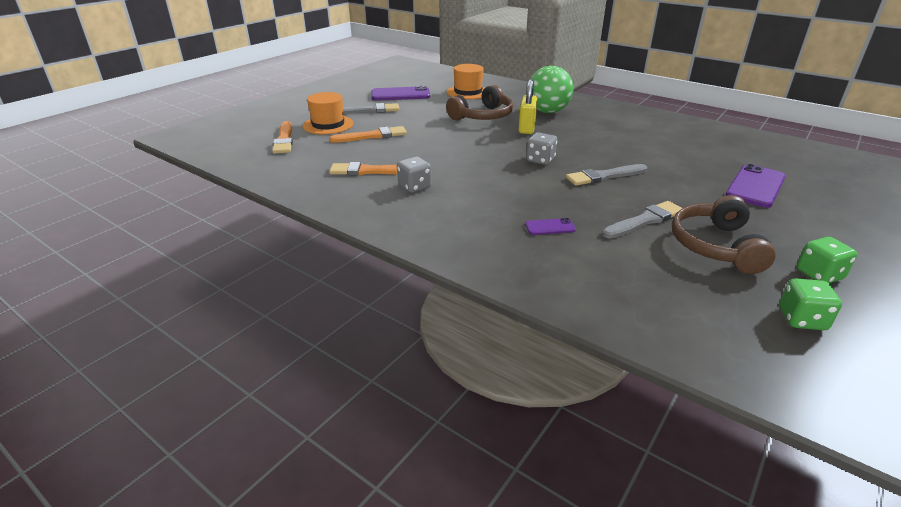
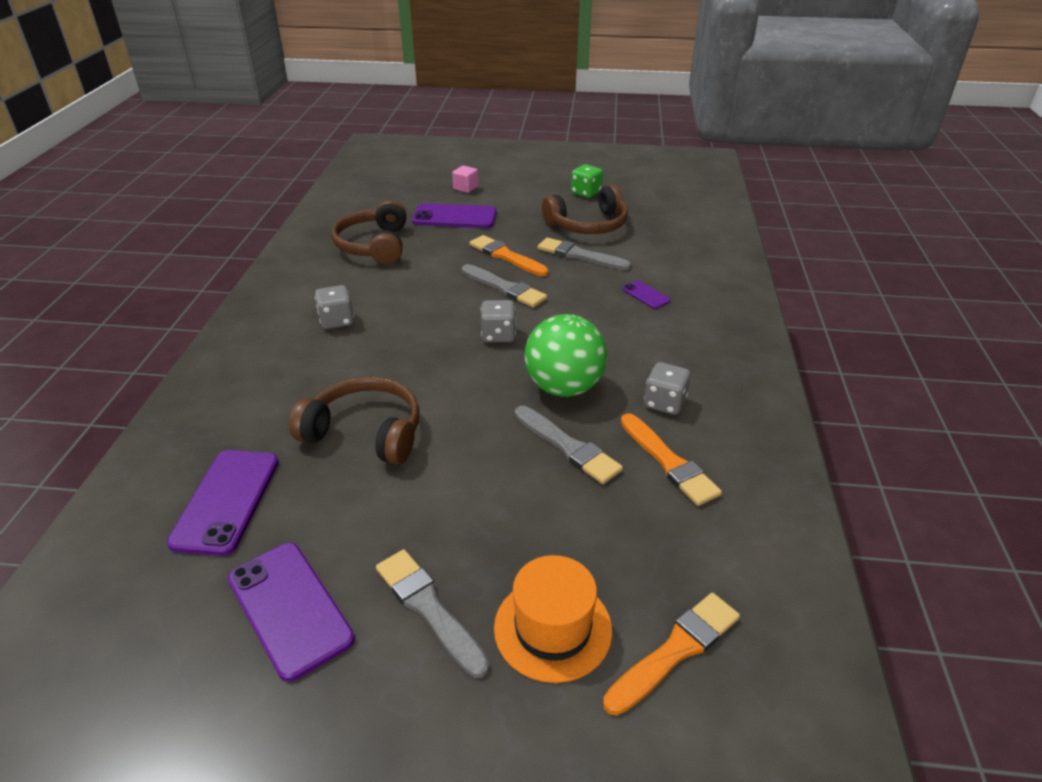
camera: 120 degrees left, 5 degrees up
(372, 136) = (552, 526): orange brush -> orange brush (506, 256)
(415, 152) = (568, 447): none -> grey brush
(468, 92) = (227, 501): orange hat -> purple phone
(526, 128) = (393, 373): yellow padlock -> none
(547, 111) = (302, 373): green ball -> green ball (564, 387)
(596, 124) = (337, 321): none -> grey dice
(704, 148) = (374, 245): none -> brown headphones
(802, 319) = (648, 196): green dice -> none
(836, 206) = (465, 188): none -> pink cube

